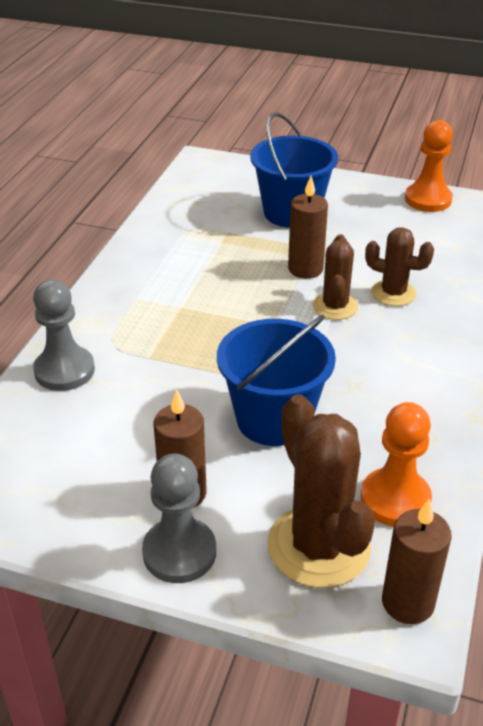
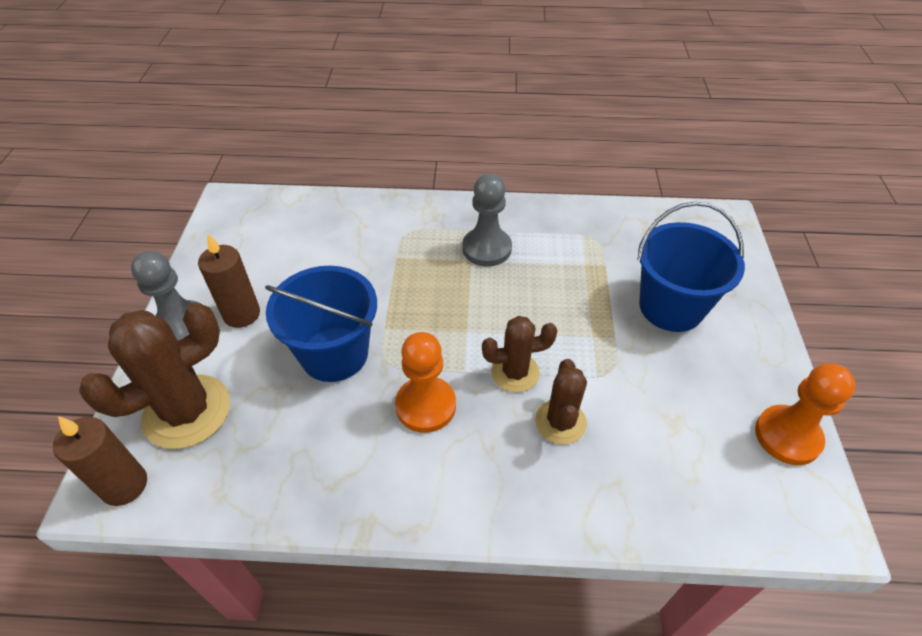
camera: 75 degrees right, 10 degrees up
(64, 370) = (367, 215): grey pawn -> grey pawn (486, 248)
(305, 269) = (570, 337): brown candle -> none
(395, 499) = (242, 461): orange pawn -> orange pawn (425, 406)

